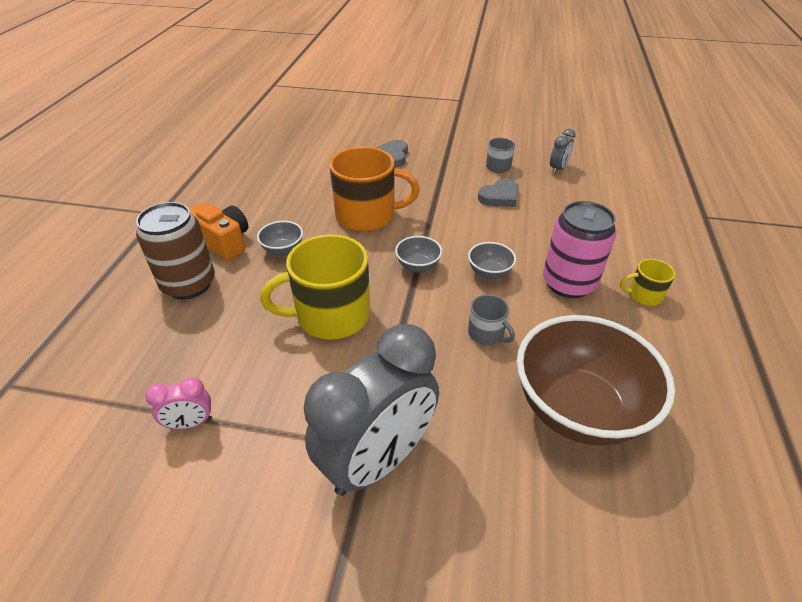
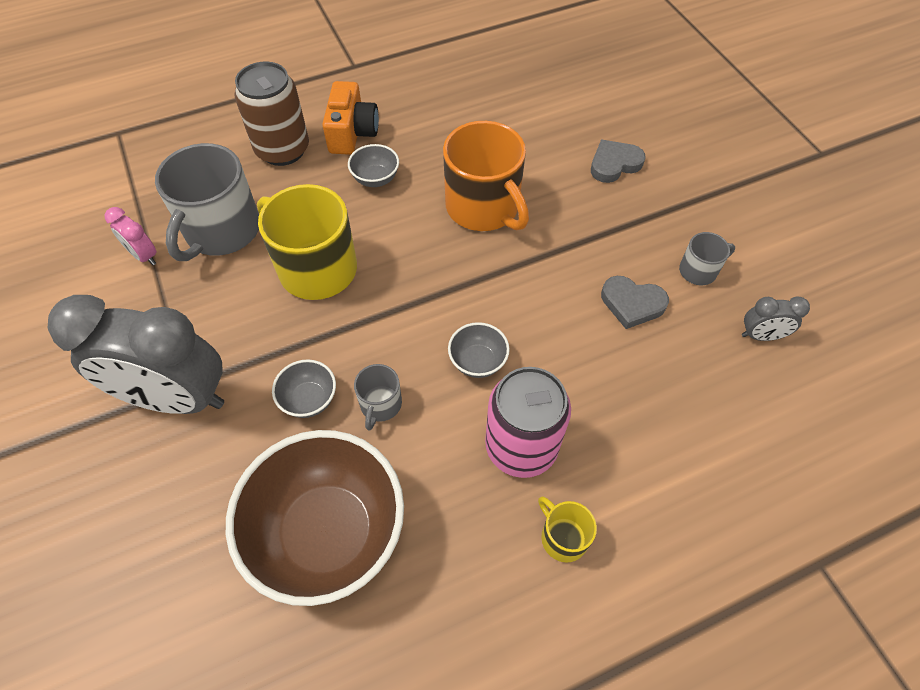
camera: 55 degrees right, 15 degrees up
(227, 356) = (222, 230): none -> grey mug
(418, 266) = (437, 294): grey bowl -> grey bowl (309, 399)

